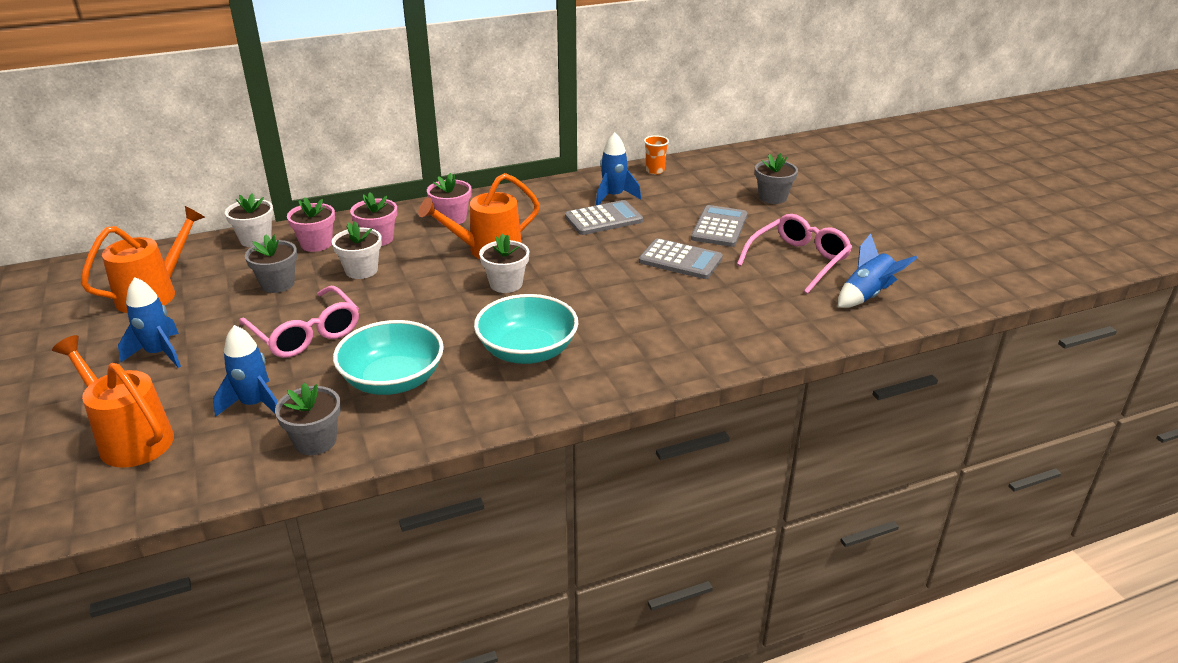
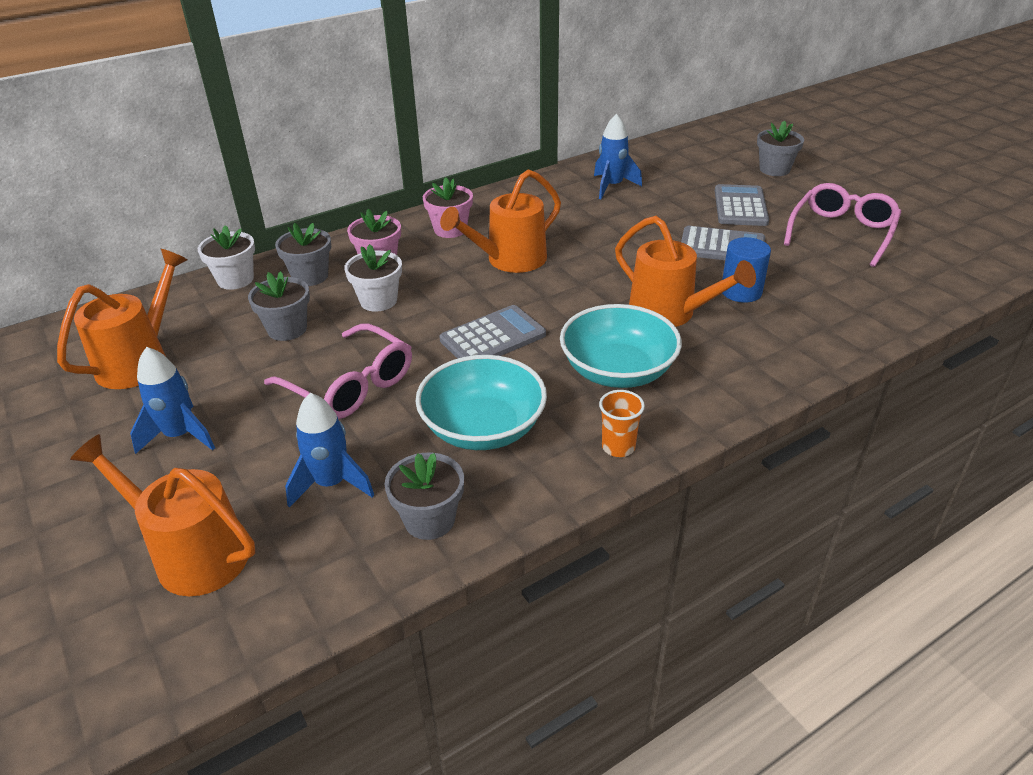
camera: 10 degrees left, 5 degrees up
(316, 244) = (310, 276): pink flower pot -> grey flower pot
(506, 284) = (551, 296): white flower pot -> none
(600, 311) = (670, 313): none -> orange watering can
(603, 219) = (615, 211): grey calculator -> grey calculator (493, 337)
(655, 171) = (638, 154): orange cup -> orange cup (618, 447)
(673, 300) = (741, 291): none -> blue cylinder
(867, 296) = (933, 261): blue rocket -> none

